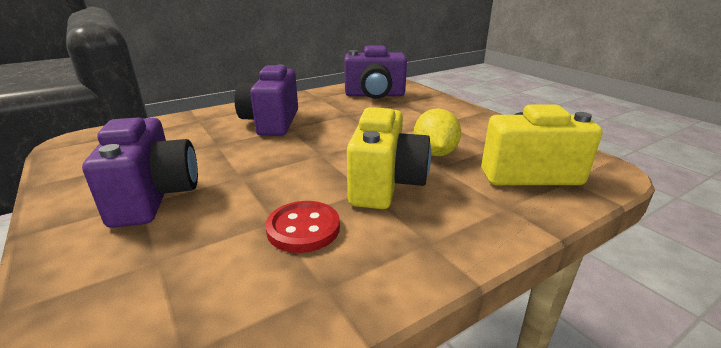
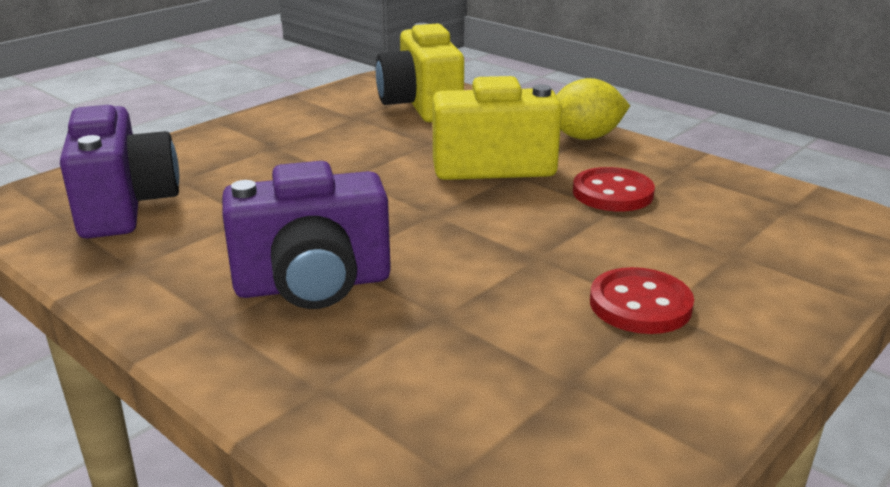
camera: 105 degrees left, 0 degrees up
(155, 197) = (640, 304): purple camera -> red button
(434, 153) = (392, 146): yellow lemon -> yellow lemon (585, 137)

